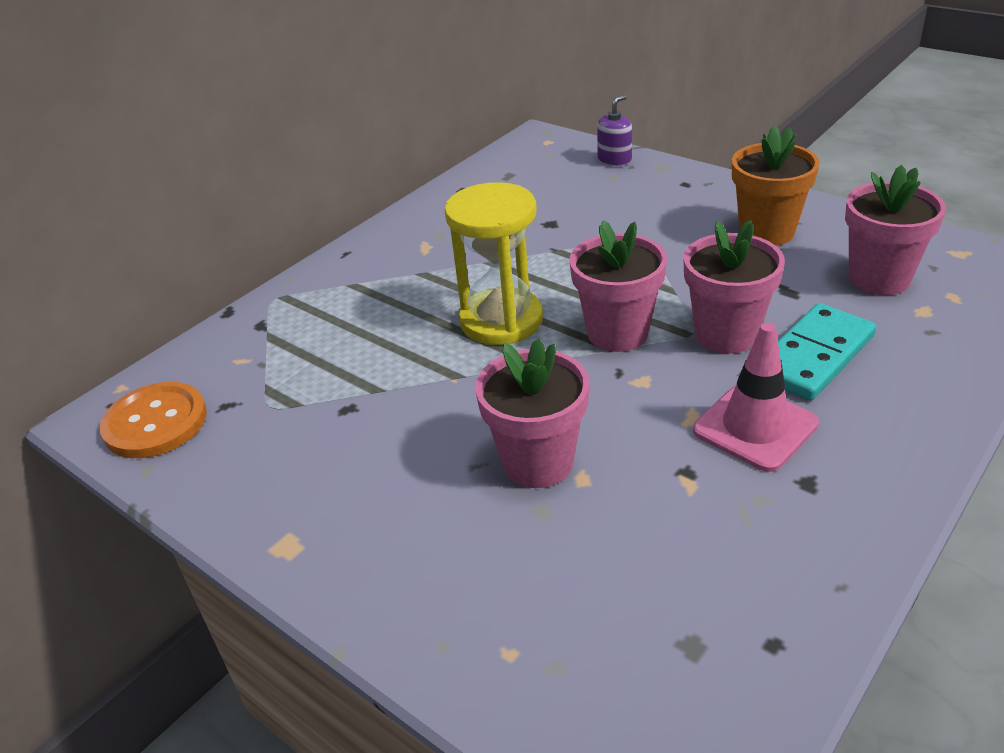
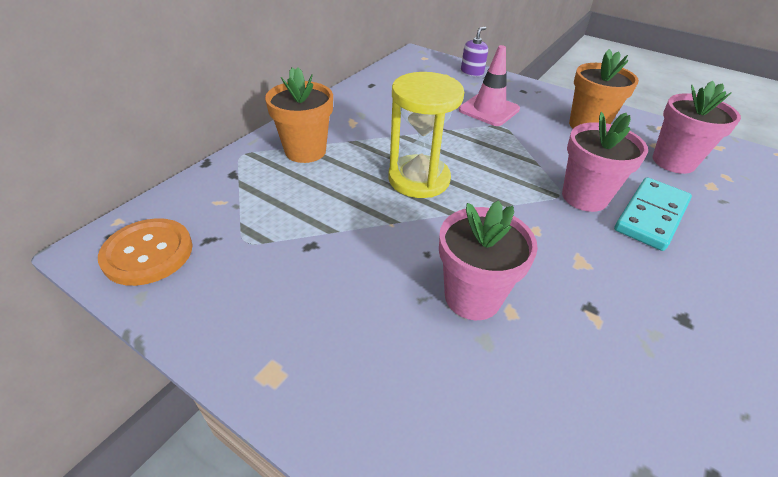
camera: 10 degrees left, 5 degrees up
(356, 290) = (305, 151): none -> orange flower pot
(617, 333) = (506, 192): pink flower pot -> none
(755, 427) = (629, 271): pink traffic cone -> pink traffic cone (489, 110)

